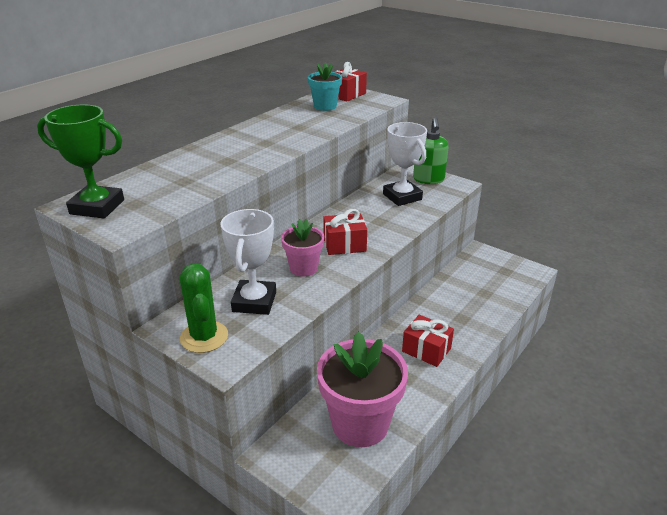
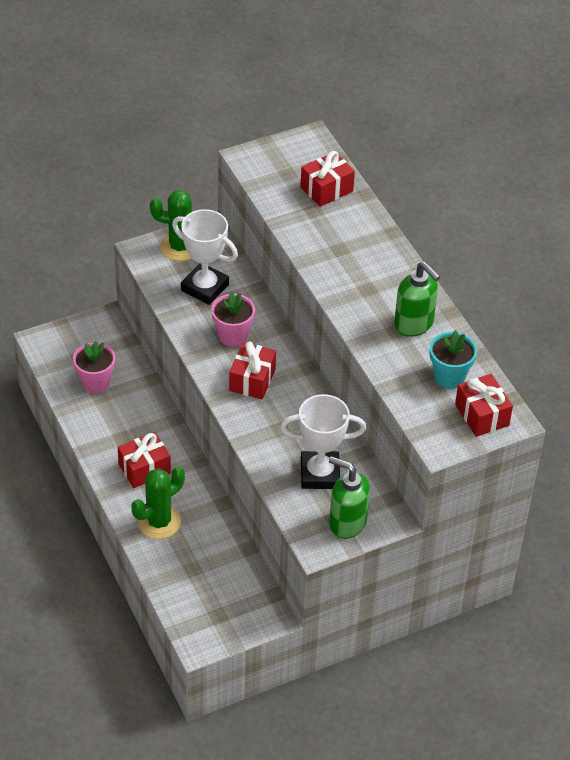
camera: 115 degrees right, 15 degrees up
(97, 207) = (296, 152): green trophy -> none
(149, 181) = (326, 189): none -> red gift
(287, 123) = (414, 324): none -> green soap dispenser
(360, 424) = (95, 382): pink flower pot -> pink flower pot, size x0.54
(466, 322) = (159, 522): none -> green cactus

